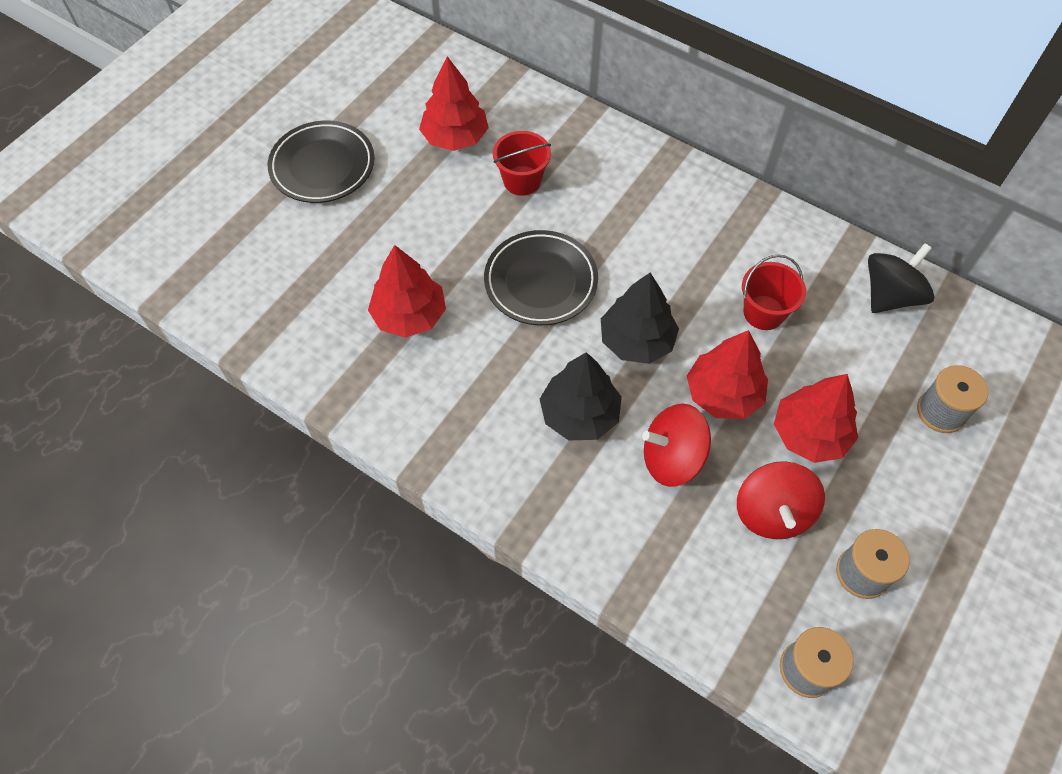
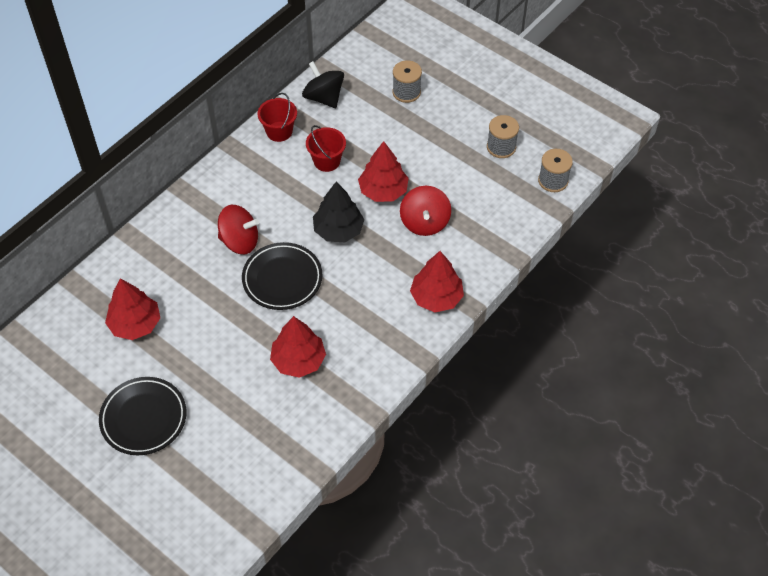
camera: 85 degrees left, 5 degrees down
(522, 180) = (189, 283): red bucket -> red bucket (279, 131)
(579, 414) = (389, 266): black tree -> none
(772, 513) = (463, 180): red spinning top -> red spinning top (240, 241)
(810, 434) = (415, 154): red tree -> red tree (436, 297)

